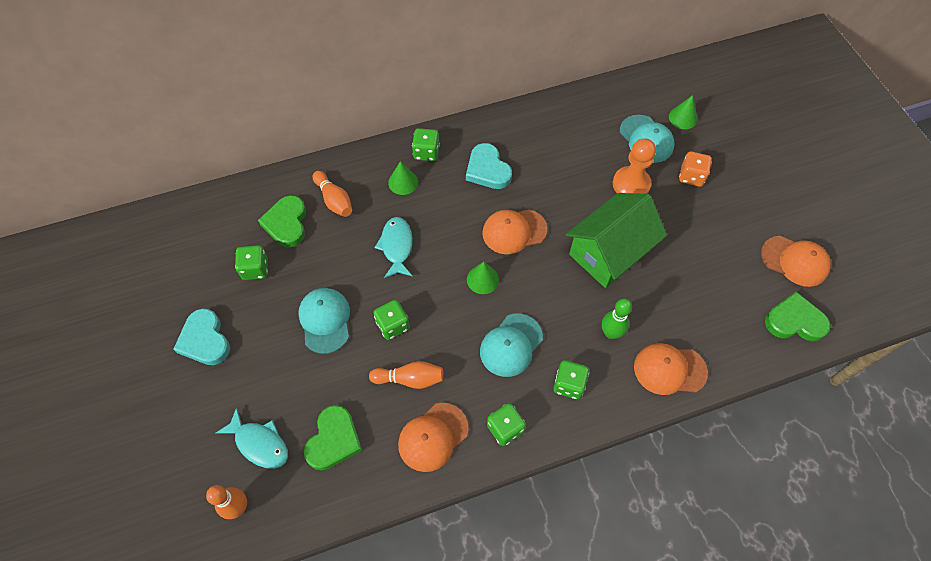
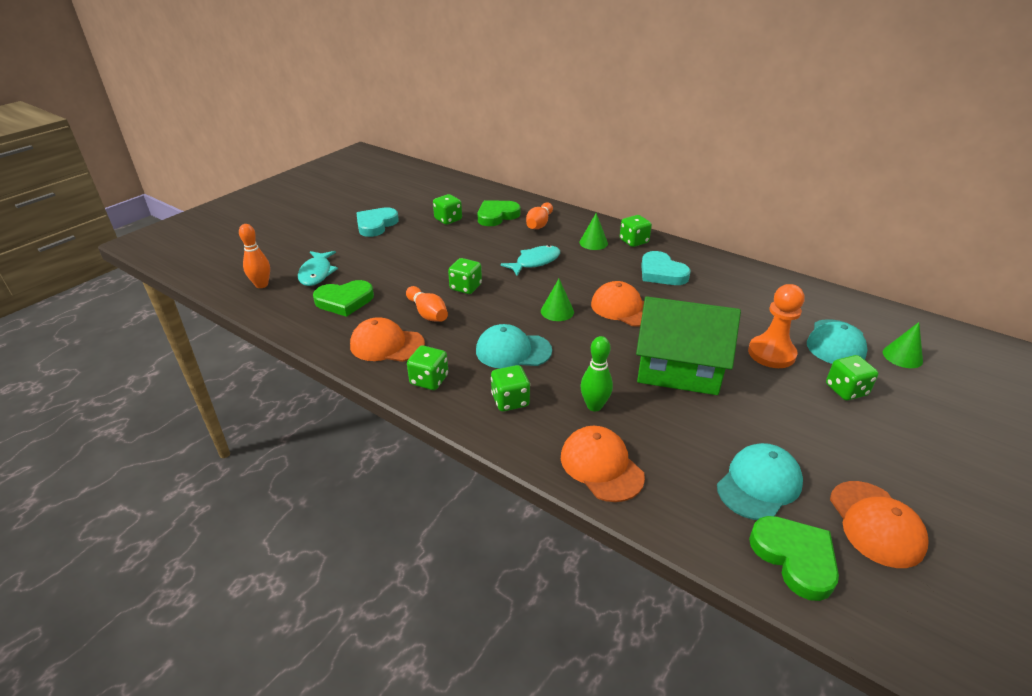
camera: 55 degrees right, 25 degrees down
(325, 320) = (438, 259): turquoise cap -> turquoise cap (759, 484)
(487, 170) = (661, 273): turquoise heart -> turquoise heart turned 60 degrees counterclockwise
(691, 176) = (846, 390): orange dice -> green dice

